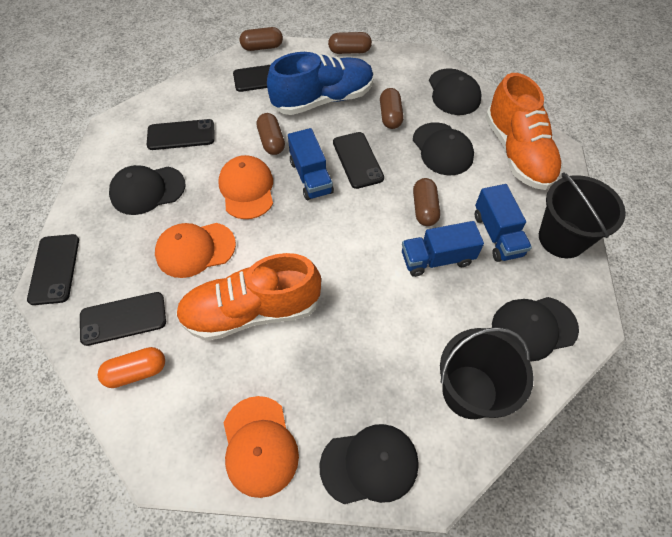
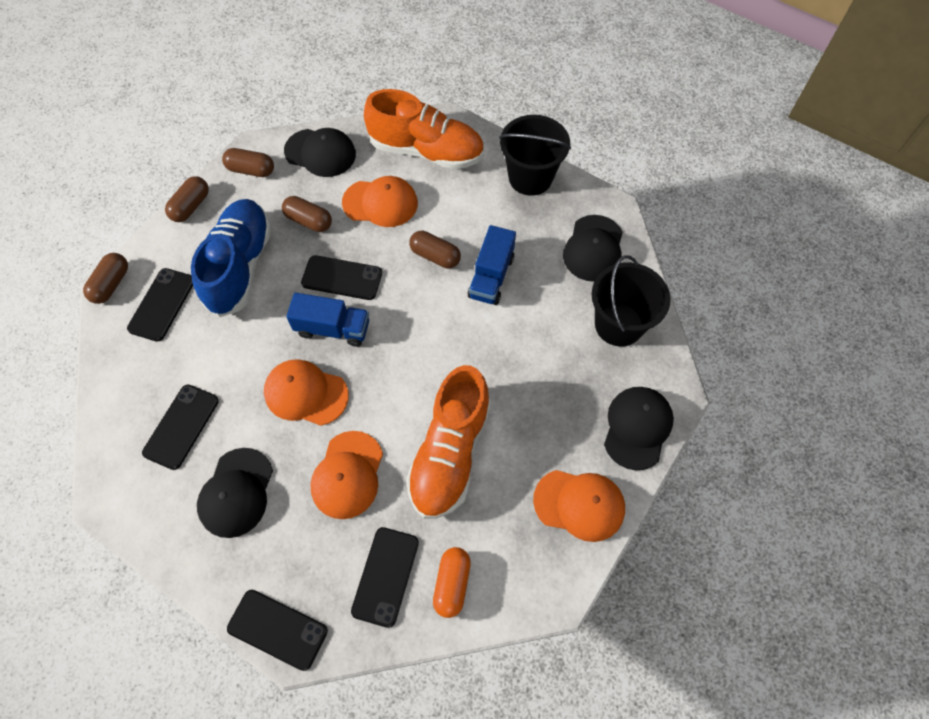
camera: 60 degrees left, 5 degrees up
(271, 141) = (260, 341): brown capsule -> brown capsule (251, 170)
(442, 149) = (380, 203): black cap -> orange cap
(497, 235) = (497, 219): blue truck -> none

